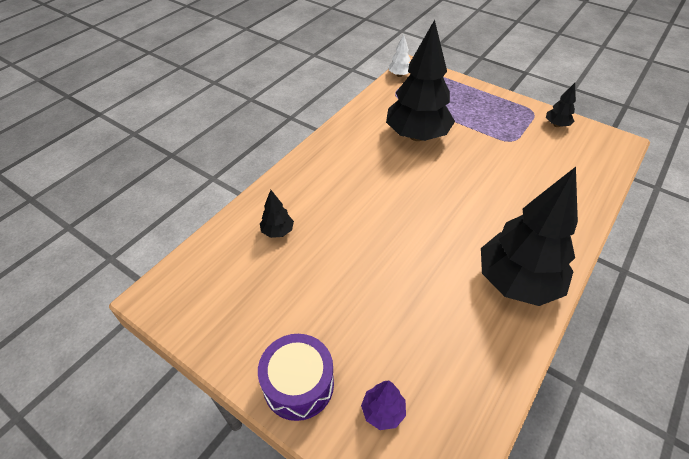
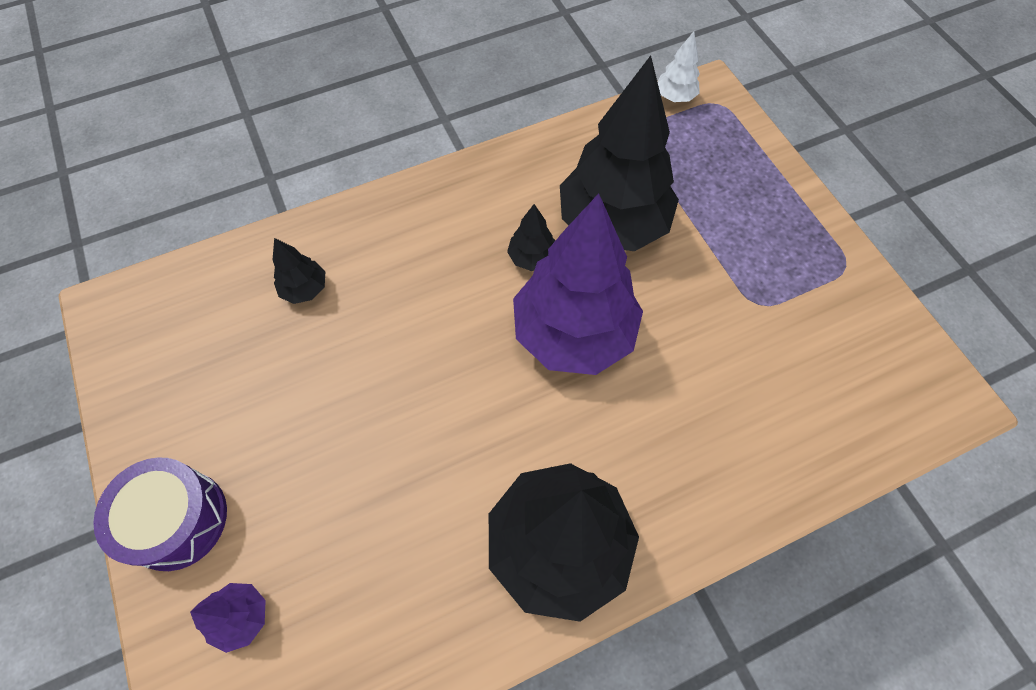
camera: 30 degrees right, 15 degrees up
(440, 188) = (573, 333): none -> purple tree
(556, 125) = (864, 311): black tree -> black tree (532, 258)

